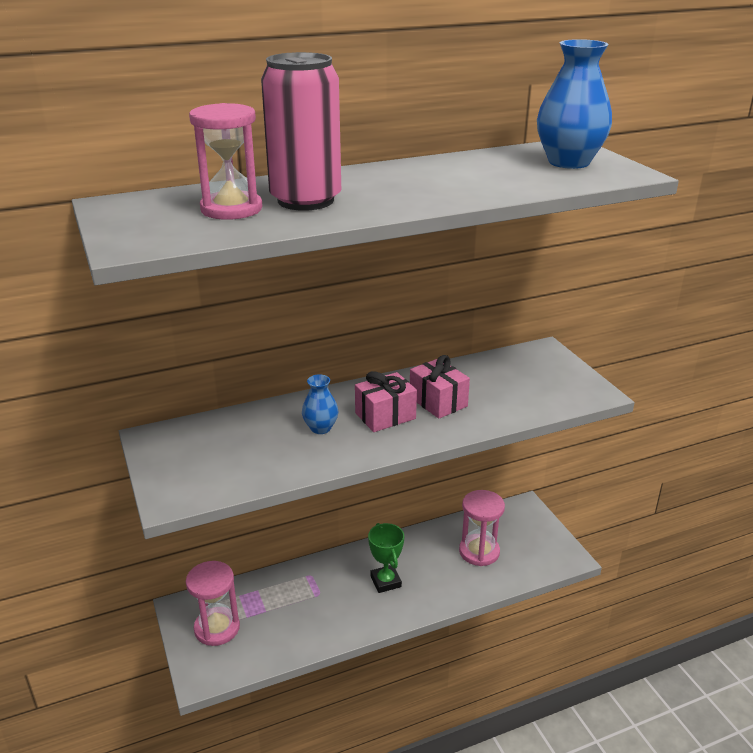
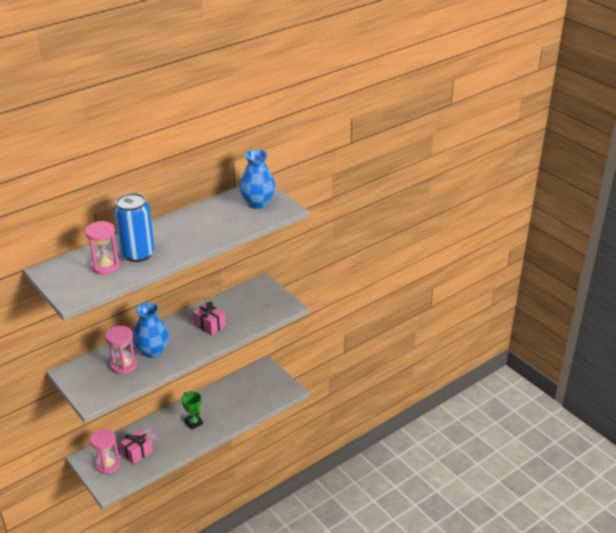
camera: 15 degrees left, 5 degrees up
(305, 200) = (138, 254): pink can -> blue can
(320, 428) = (152, 351): blue vase -> blue vase, size x1.88
(385, 416) = (184, 338): pink gift -> pink gift (137, 452)
(479, 552) = (242, 396): pink hourglass -> pink hourglass (123, 365)

